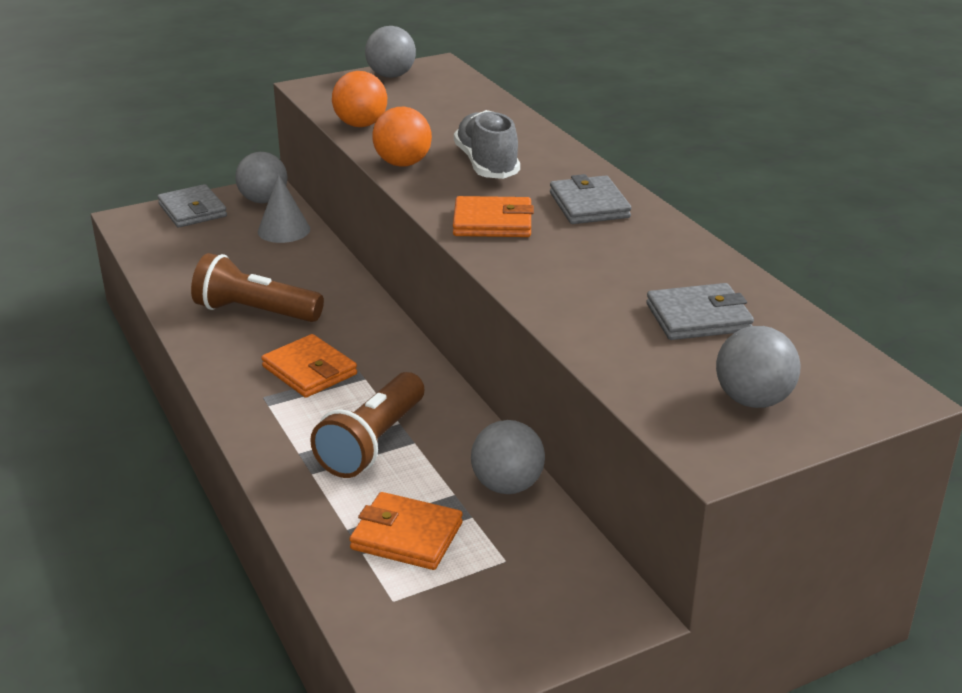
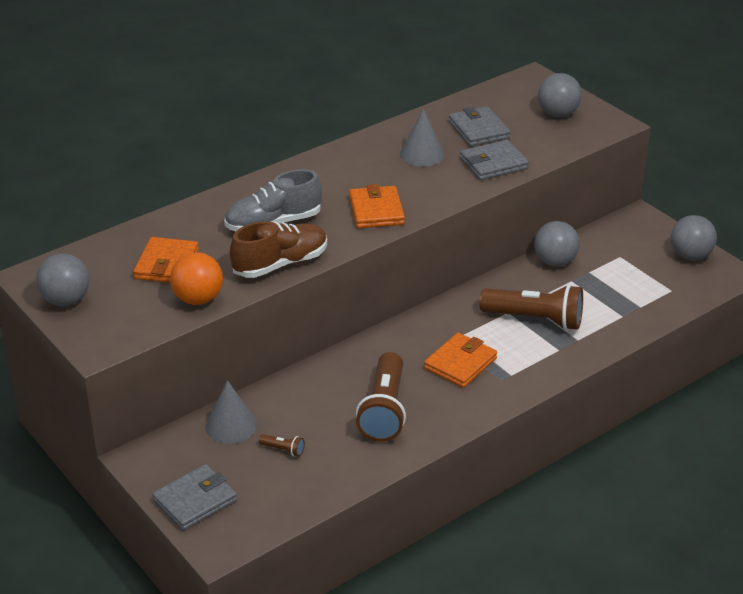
camera: 100 degrees left, 5 degrees up
(231, 253) = (283, 450): none -> brown flashlight
(263, 200) = (166, 454): grey ball -> grey ball (690, 256)
(403, 164) = (280, 264): orange ball -> brown shoe
(406, 536) = (618, 293): orange wallet -> orange wallet (167, 264)
(589, 205) = (336, 174): grey wallet -> grey wallet (493, 164)
(630, 265) = (422, 154): none -> grey cone

